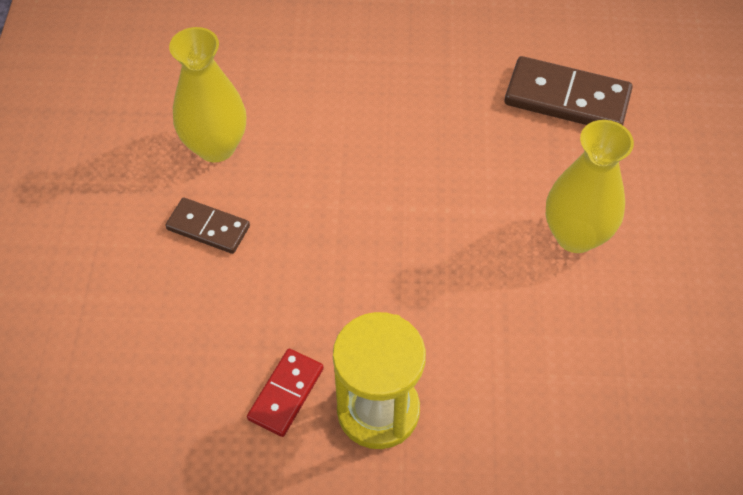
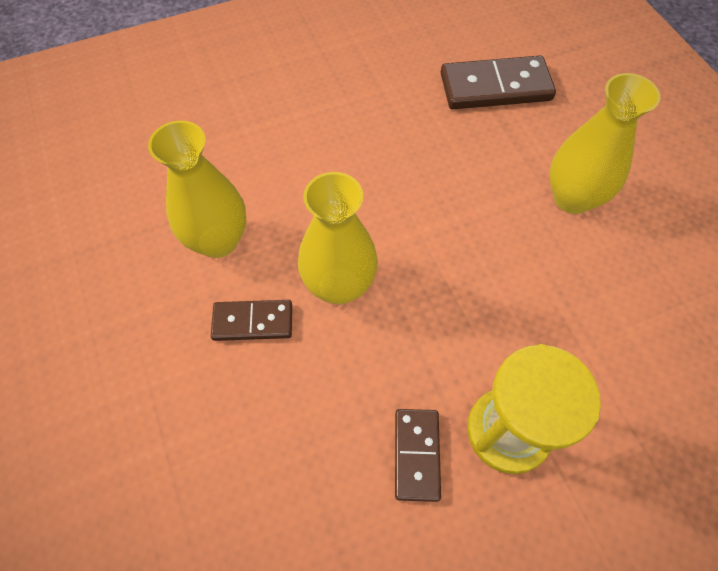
camera: 25 degrees left, 5 degrees up
(286, 394) = (417, 455): red domino -> brown domino
(300, 227) = (339, 286): none -> yellow vase

